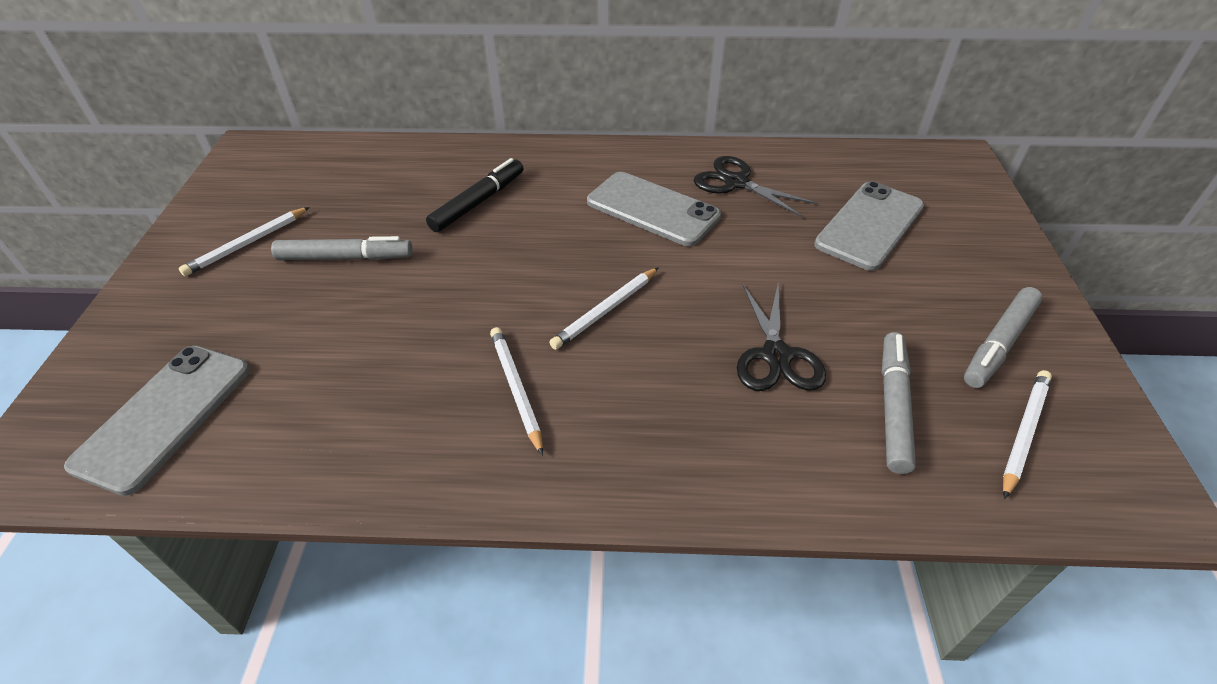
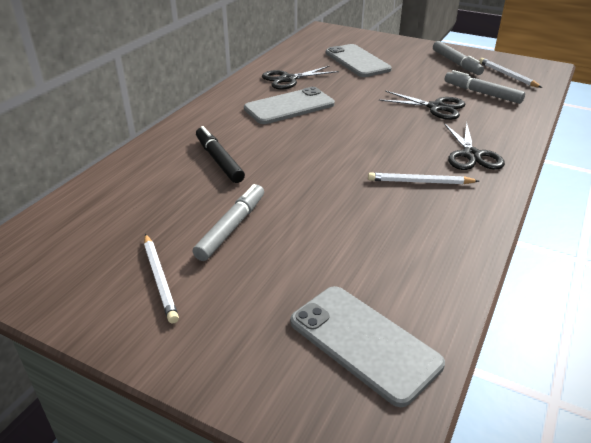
camera: 65 degrees left, 10 degrees down
(605, 310) = (371, 141): white pencil -> none
(633, 434) = (471, 155): none -> black scissors

